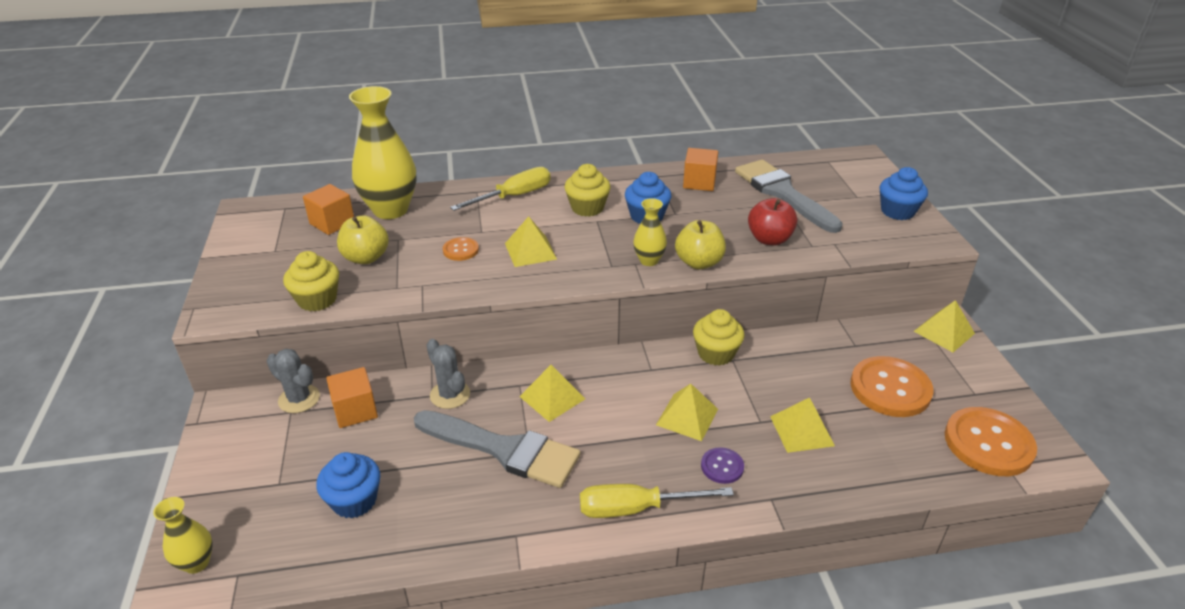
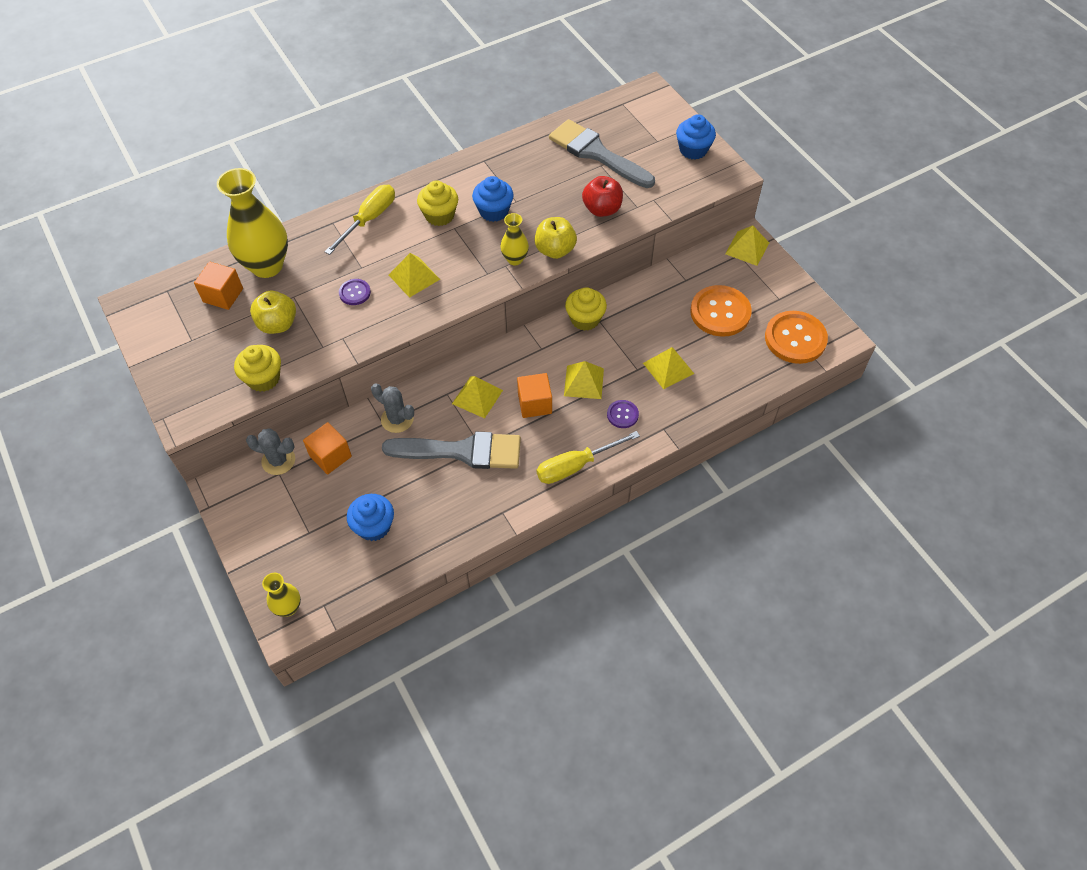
camera: 20 degrees left, 20 degrees up
(460, 250) = (355, 293): orange button -> purple button
(699, 182) = (522, 159): orange cube -> orange cube (535, 404)

